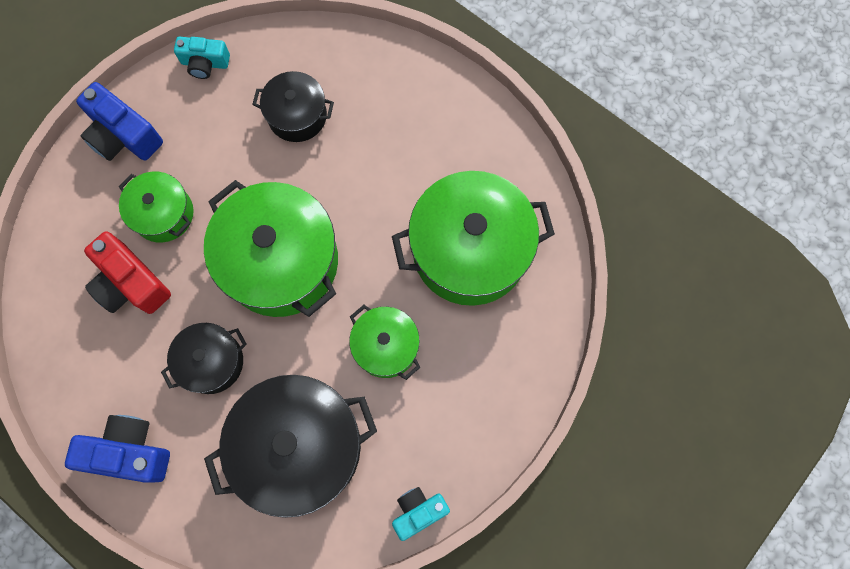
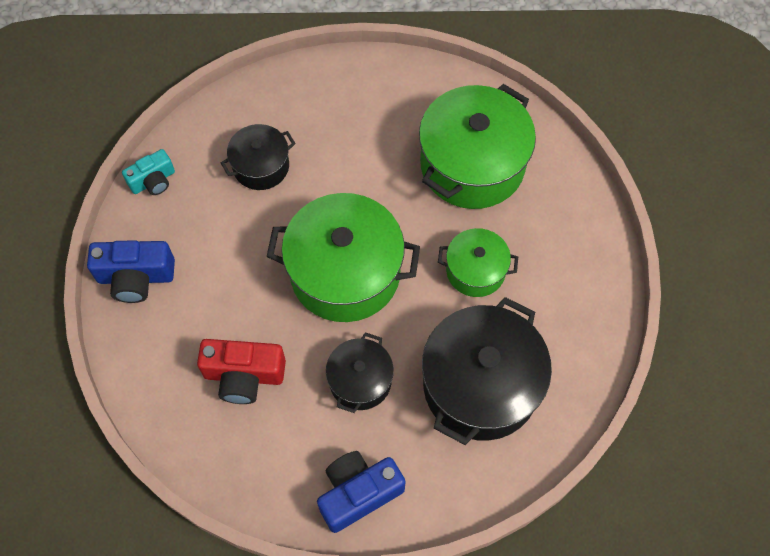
camera: 40 degrees left, 10 degrees down
(163, 214) = (222, 308): green pot -> none
(418, 511) = (602, 359): turquoise camera -> none

